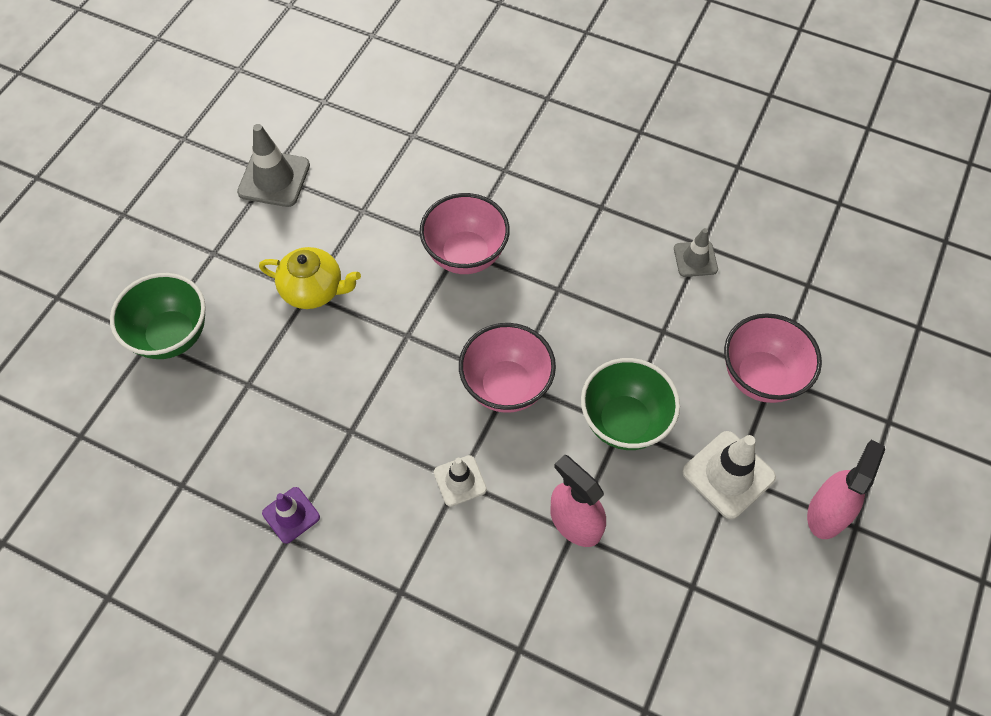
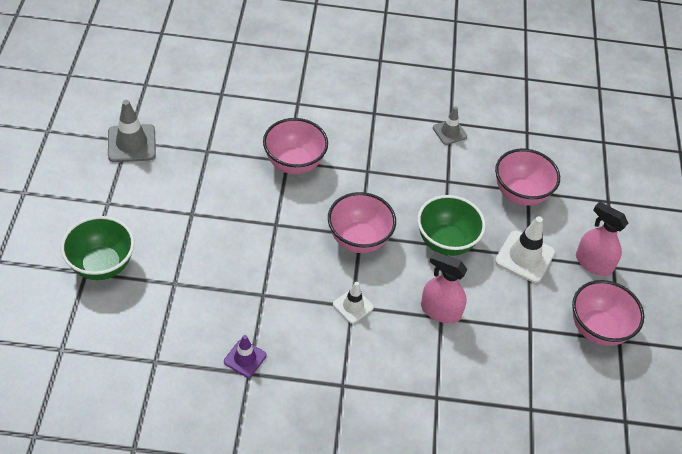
camera: 25 degrees left, 10 degrees down
(313, 290) = (195, 210): yellow teapot -> none
(793, 617) = (598, 329): none -> pink bowl
(827, 513) = (593, 263): pink spray bottle -> pink spray bottle turned 60 degrees counterclockwise

